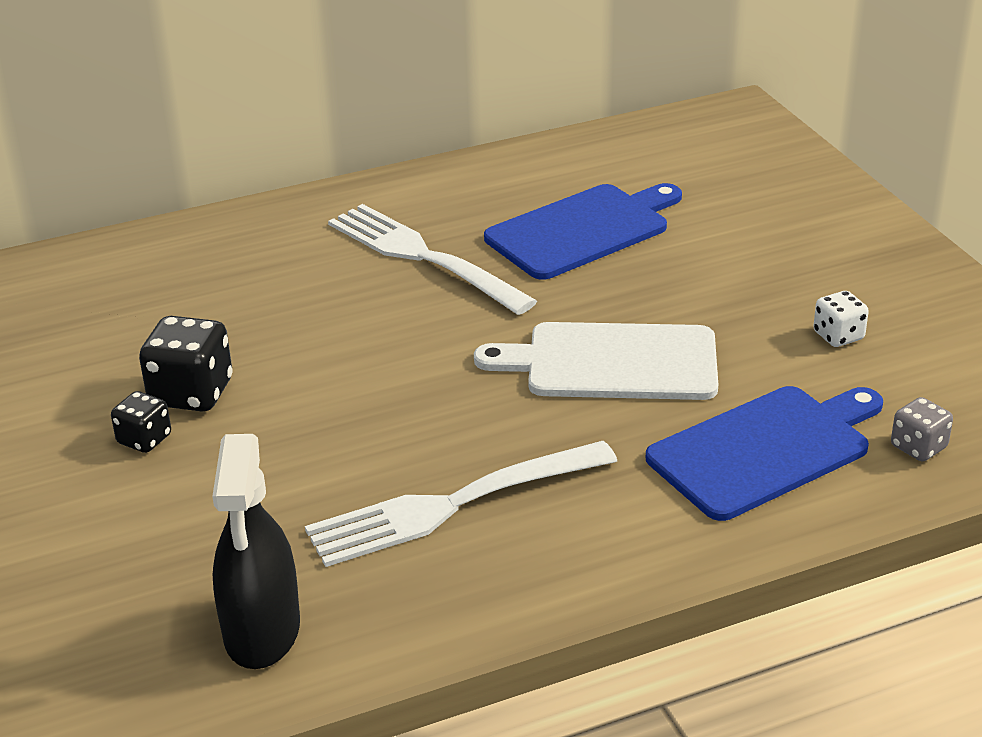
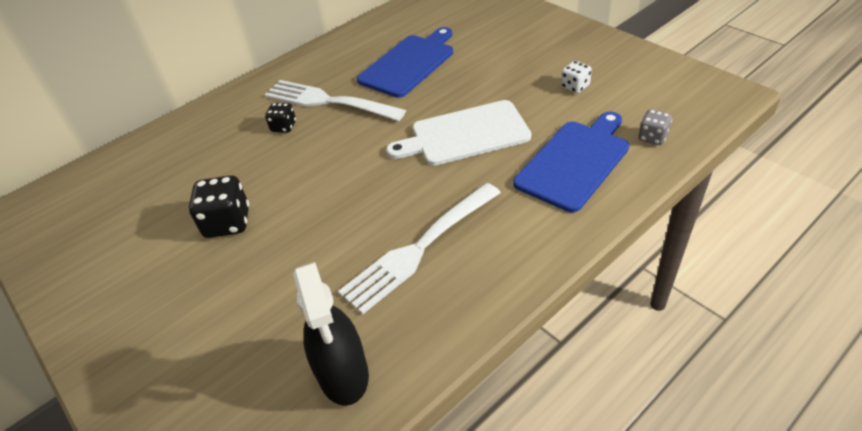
camera: 15 degrees left, 10 degrees up
(144, 439) = (210, 262): black dice -> black dice (283, 127)

